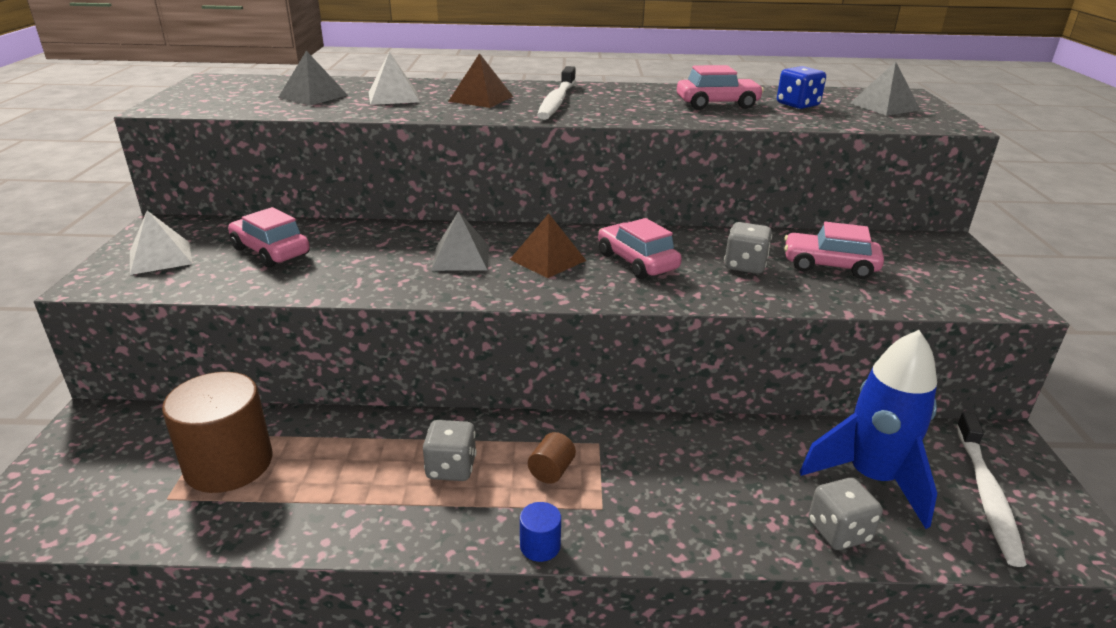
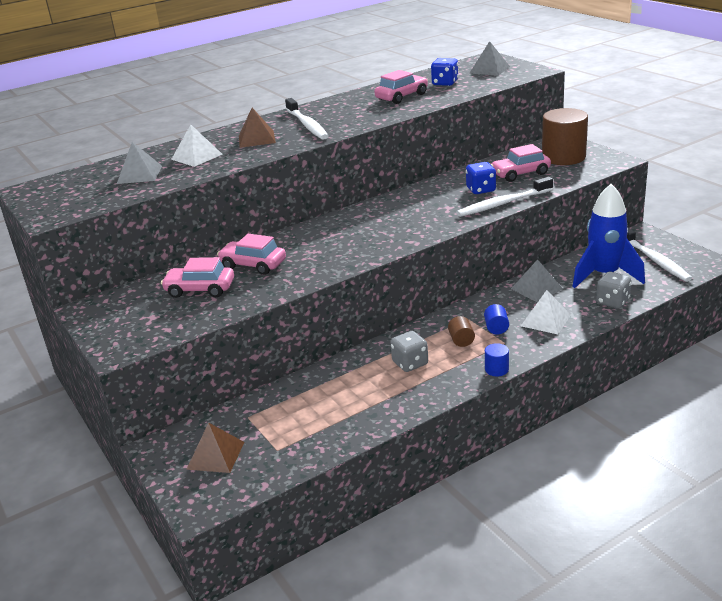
camera: 30 degrees left, 0 degrees up
(160, 257) = (132, 322): white pyramid -> white pyramid (545, 320)
(229, 464) = (285, 421): brown cylinder -> brown cylinder (563, 157)
(461, 257) = (324, 245): grey pyramid -> grey pyramid (536, 288)
(547, 260) = (375, 227): brown pyramid -> brown pyramid (215, 455)
(617, 478) = (496, 328): none -> blue cylinder
(637, 262) = (424, 209): pink car -> pink car (253, 265)
(745, 266) = (481, 190): grey dice -> blue dice
(749, 296) = (503, 203): none -> white toothbrush

